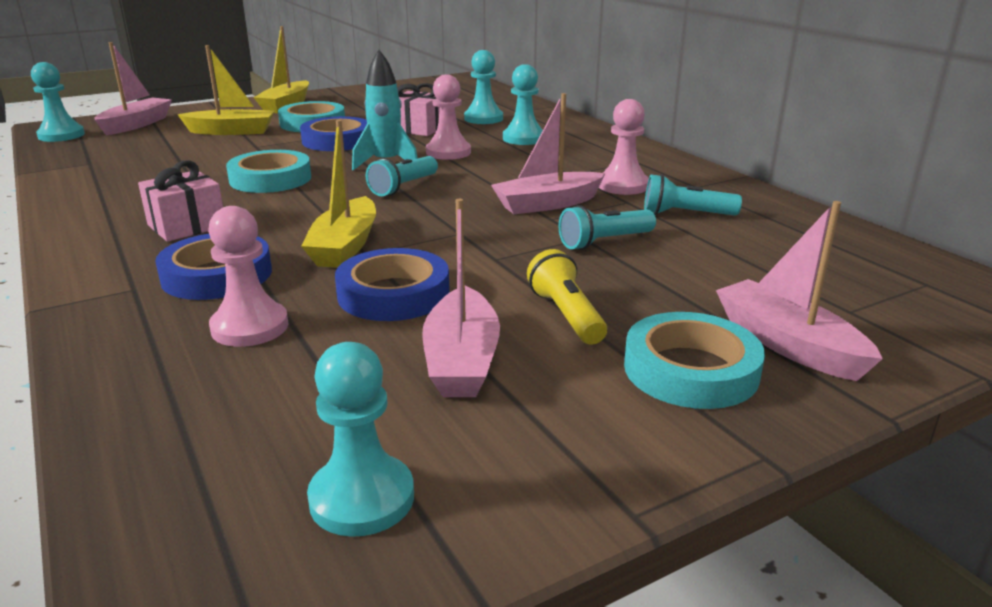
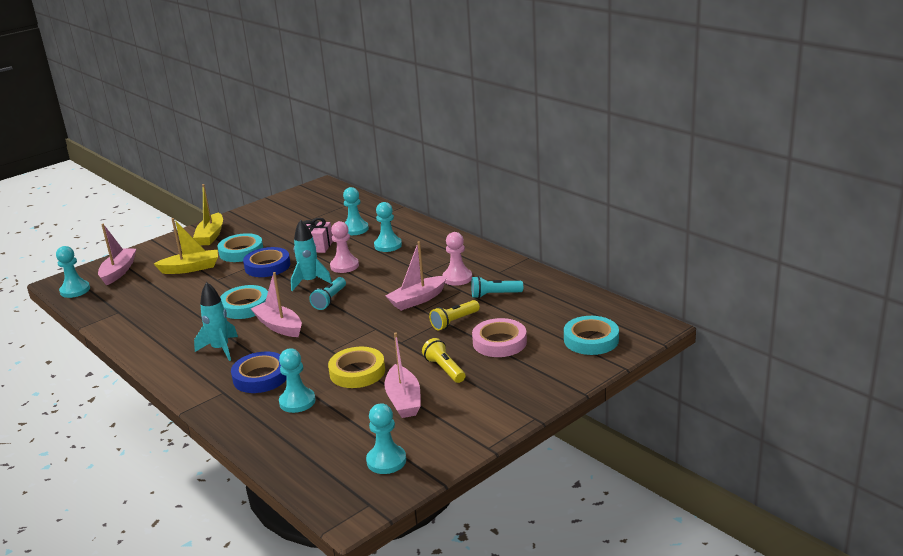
camera: 10 degrees left, 0 degrees up
(187, 226) = (220, 349): pink gift -> turquoise rocket
(250, 327) = (297, 402): pink pawn -> turquoise pawn
(345, 246) = (318, 348): yellow boat -> none
(393, 293) = (357, 372): blue tape -> yellow tape
(604, 242) = (454, 322): turquoise flashlight -> yellow flashlight
(688, 285) = (499, 342): none -> pink tape
(690, 370) = (504, 387): turquoise tape -> turquoise tape (591, 340)
(788, 344) = (546, 367): pink boat -> pink boat (279, 326)

